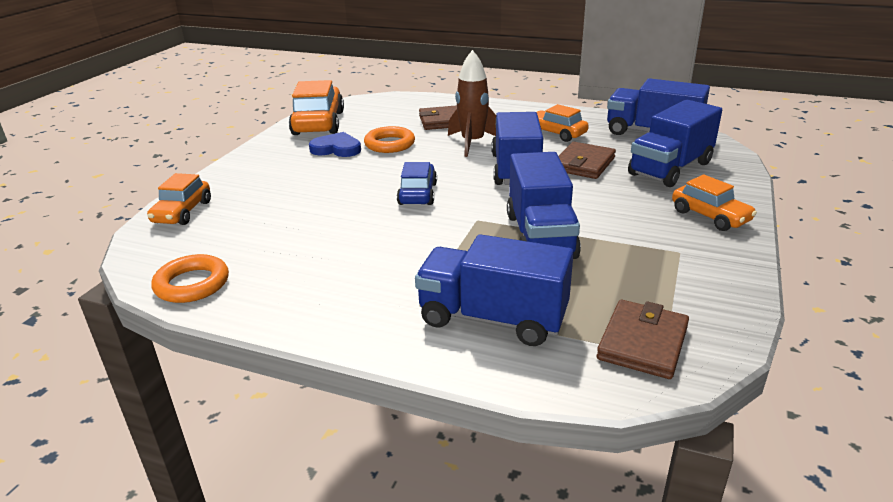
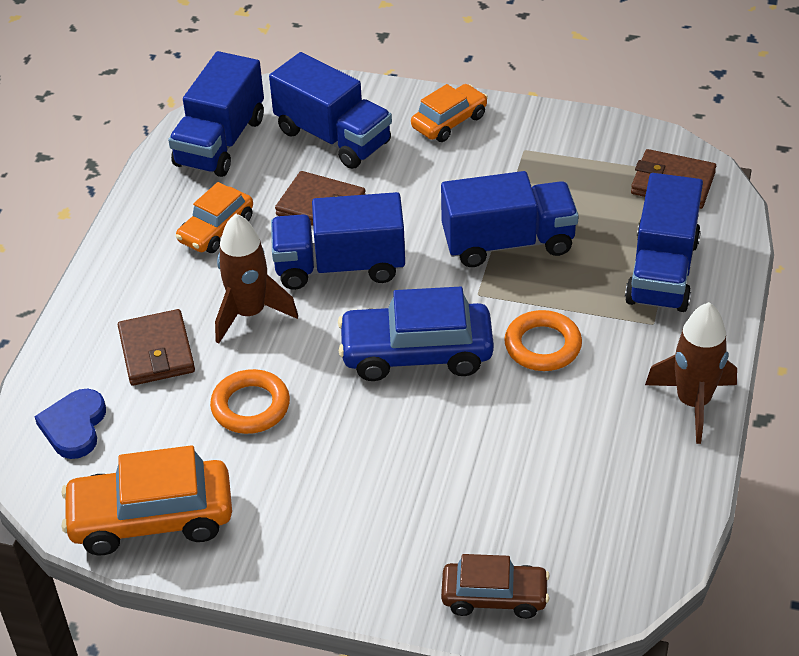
camera: 95 degrees left, 15 degrees up
(182, 212) = (494, 597): orange car -> brown car
(192, 284) = (660, 519): orange ring -> orange ring (542, 345)
(306, 316) = (693, 403): none -> brown rocket
(336, 149) = (267, 468): blue heart -> blue heart (74, 426)
(417, 194) = (416, 353): blue car -> blue car, size x1.63

